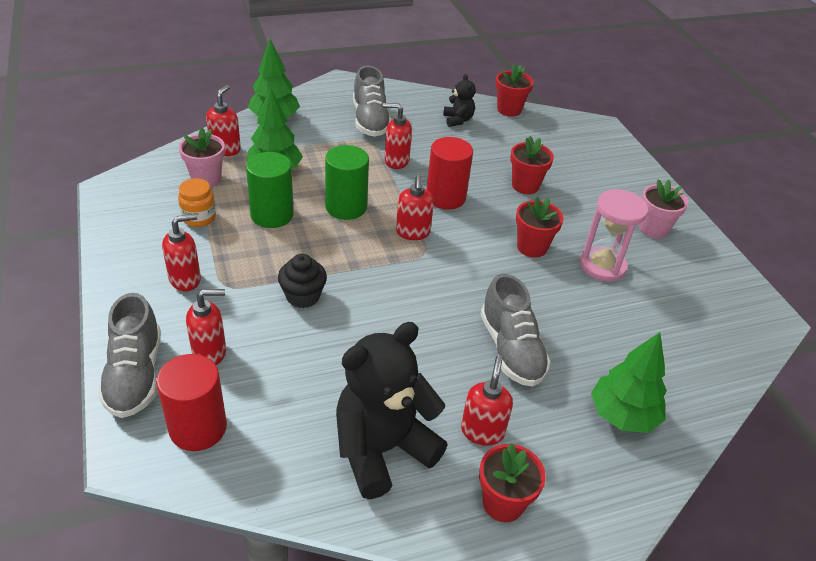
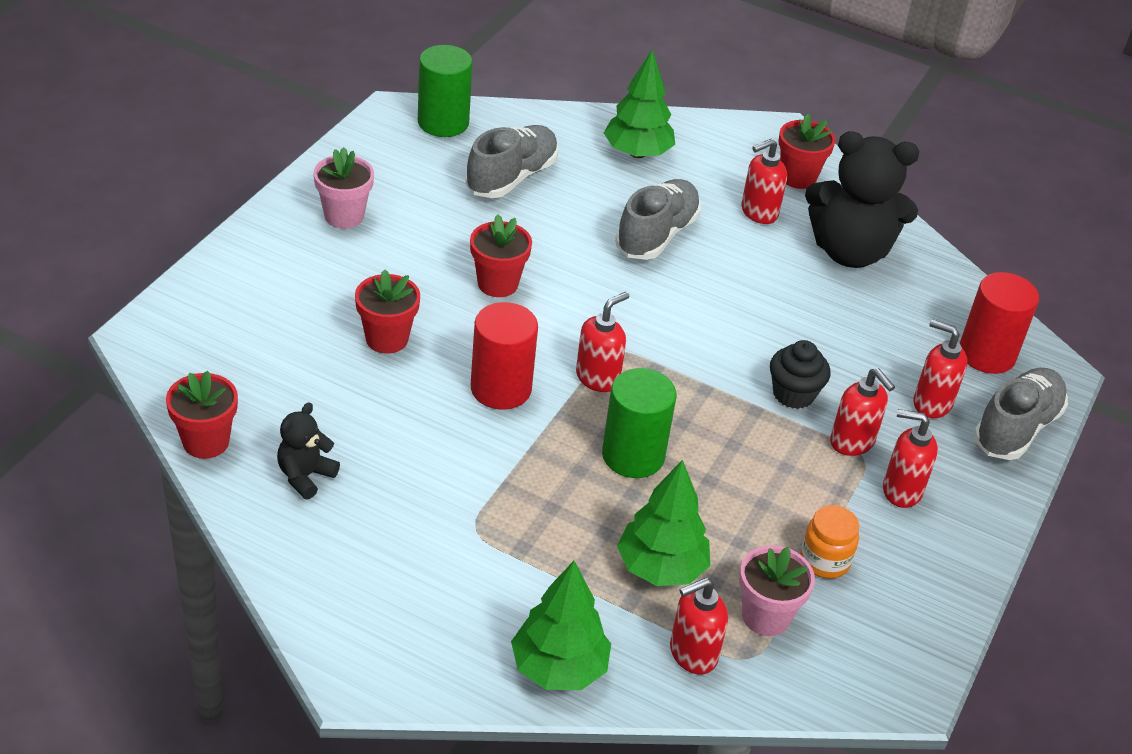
camera: 135 degrees left, 0 degrees up
(272, 215) = (732, 505): green cylinder -> green cylinder (443, 122)
(370, 121) = (426, 562): grey shoe -> grey shoe (511, 177)
(396, 161) = (486, 473): red soap dispenser -> red soap dispenser (852, 442)
(602, 266) = (460, 227): pink hourglass -> none

